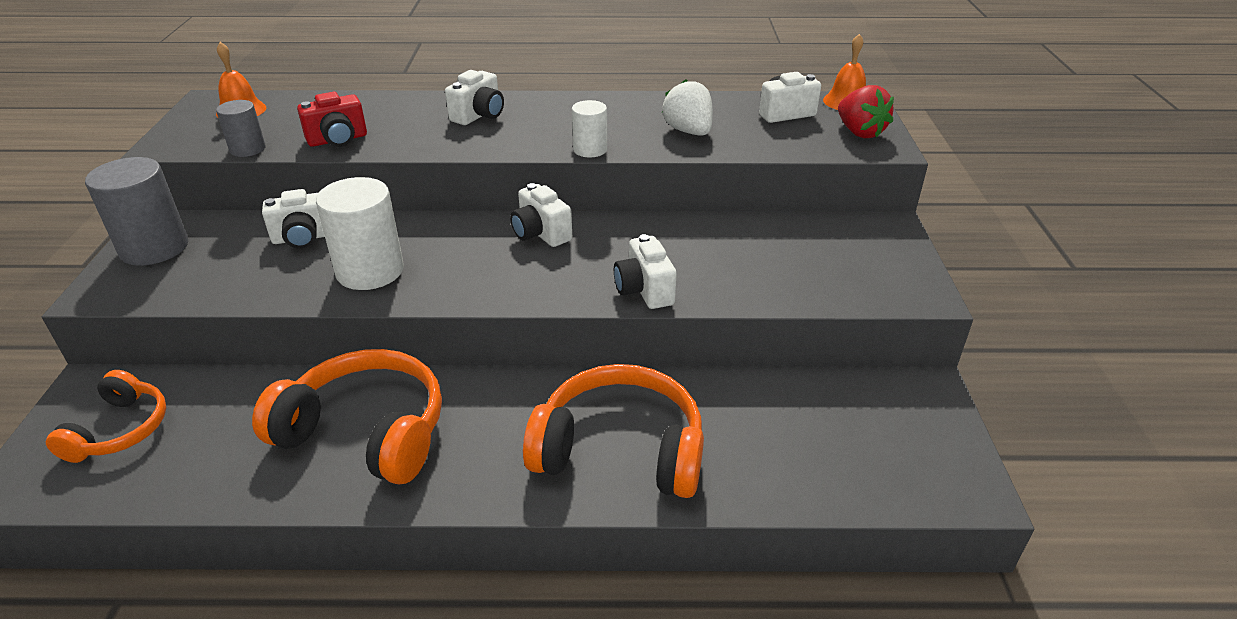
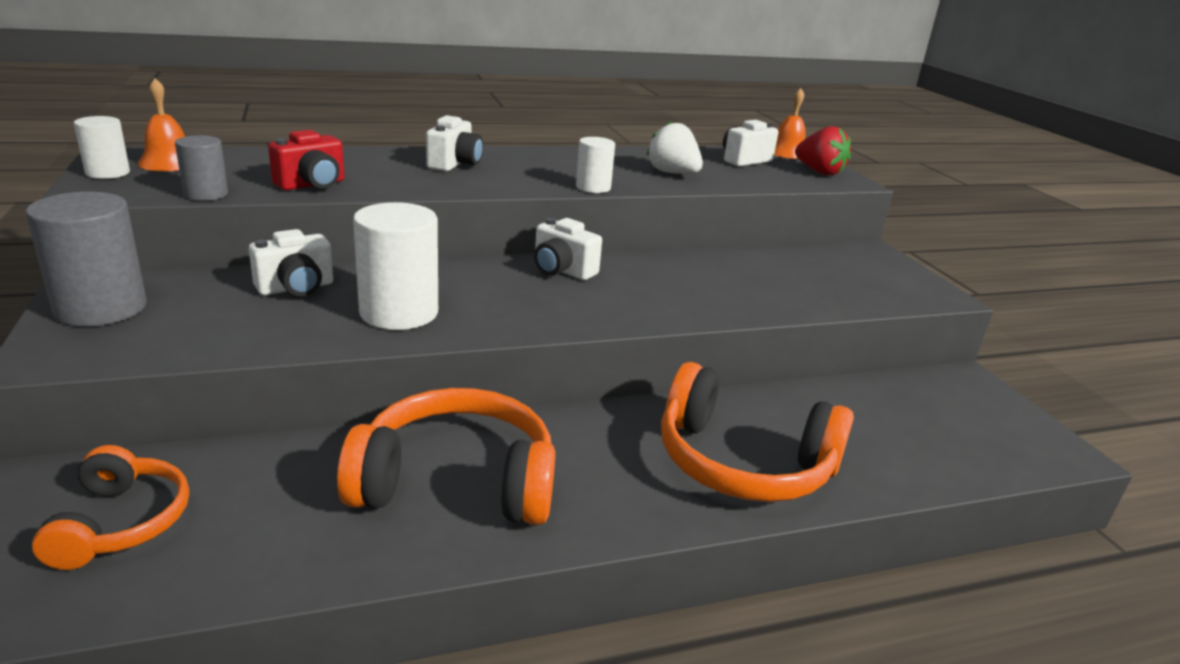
camera: 20 degrees left, 10 degrees down
(189, 122) = (108, 173): none -> white cylinder
(620, 450) = (742, 462): orange headphones -> orange headphones turned 150 degrees counterclockwise
(644, 290) = (702, 309): white camera -> none

